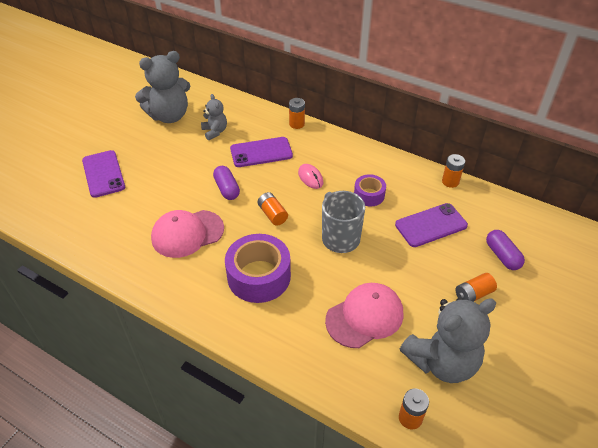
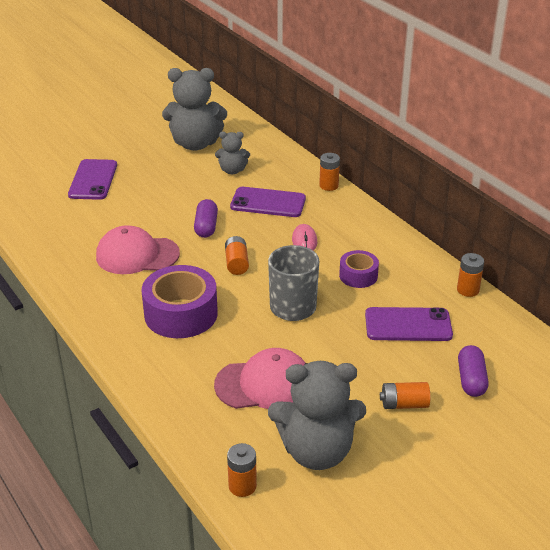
camera: 25 degrees right, 10 degrees down
(215, 132) = (232, 170): grey teddy bear -> grey teddy bear turned 90 degrees clockwise

